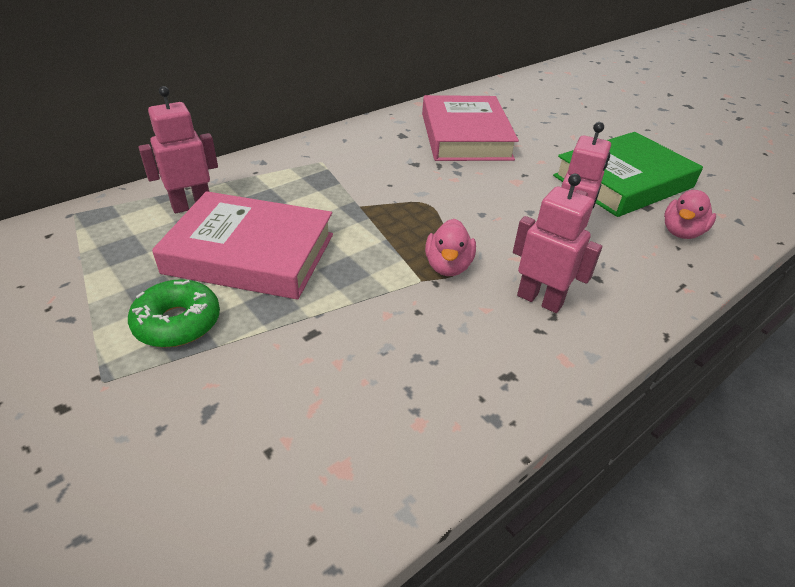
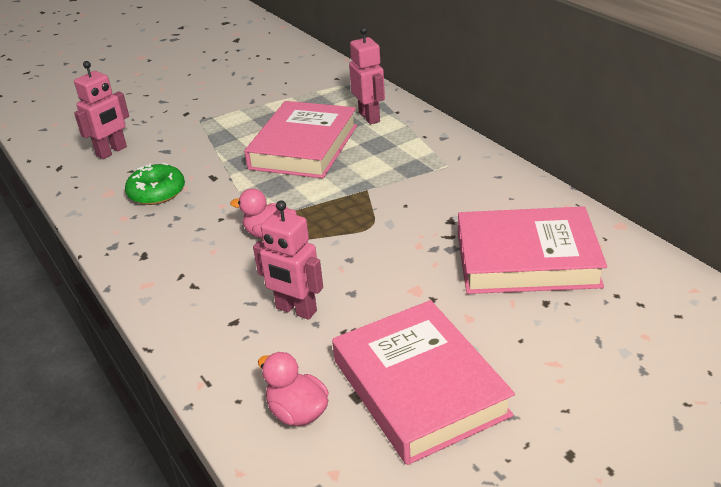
camera: 100 degrees right, 5 degrees down
(177, 323) = (238, 132): green donut -> green donut (157, 192)
(540, 300) = (214, 280): pink robot -> pink robot (112, 152)
(623, 181) = (419, 387): green book -> pink book

